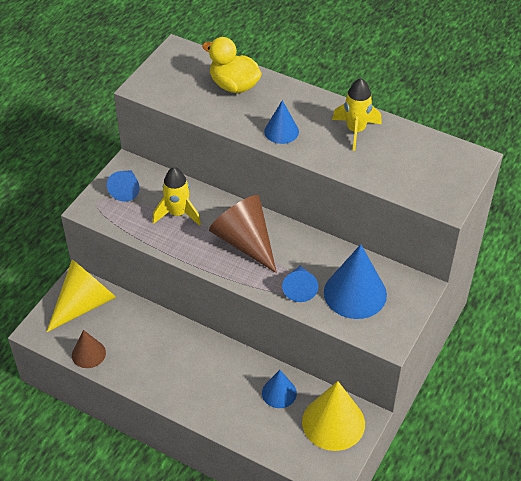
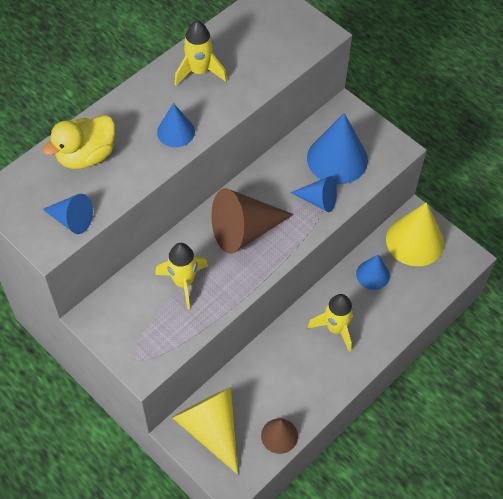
camera: 75 degrees left, 10 degrees up
(126, 190) = (128, 325): blue cone -> blue cone (72, 220)
(209, 374) = (335, 328): none -> yellow rocket

